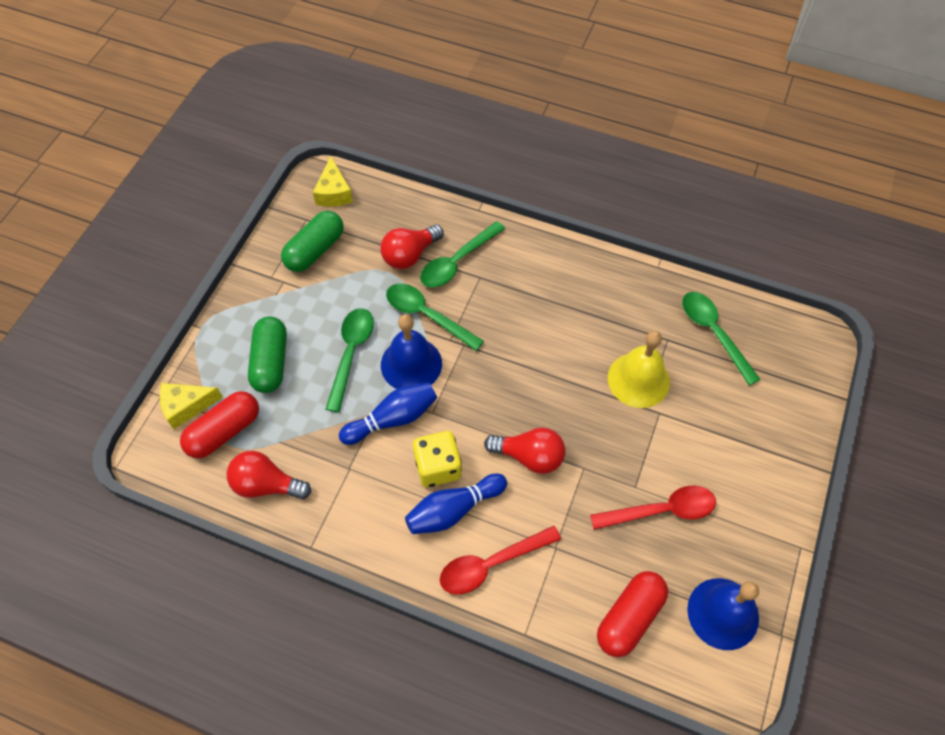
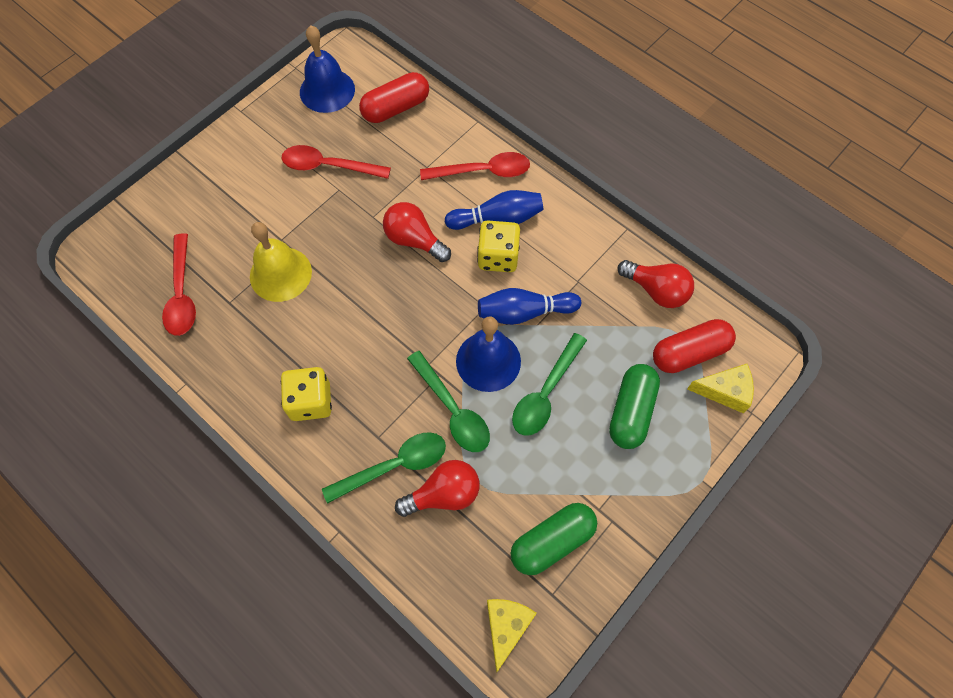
camera: 160 degrees left, 5 degrees up
(548, 285) = (310, 401): none -> yellow dice
(713, 333) = (182, 294): green spoon -> red spoon

